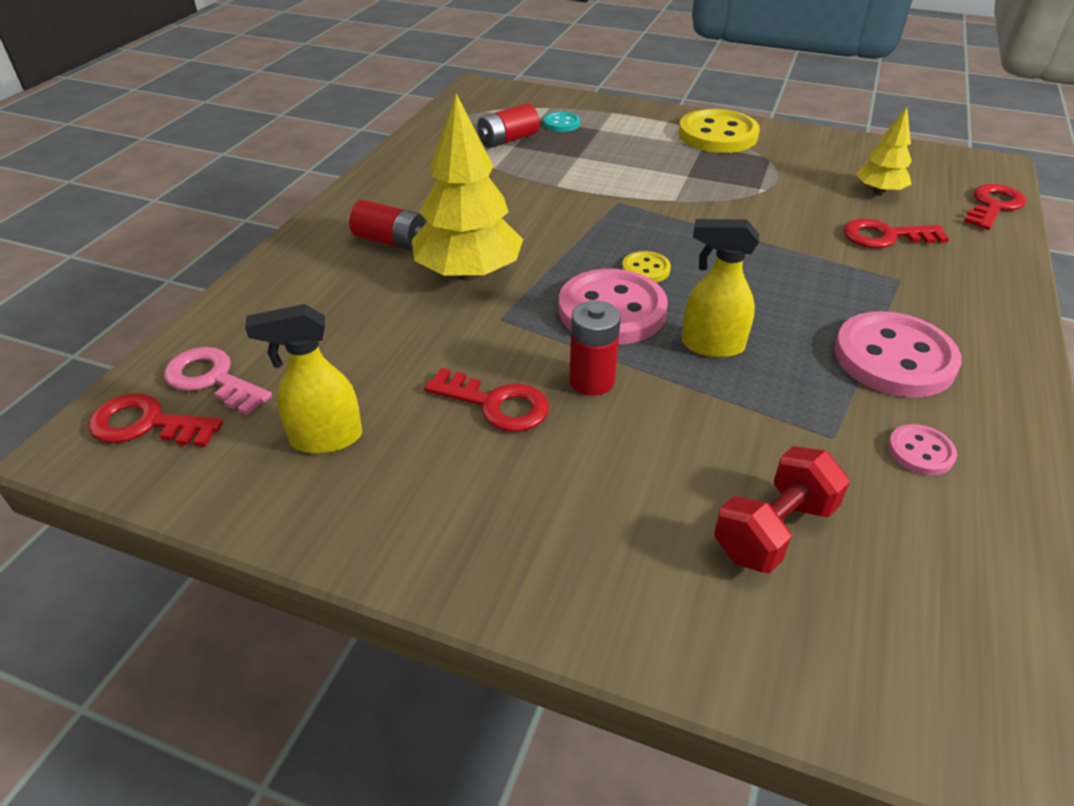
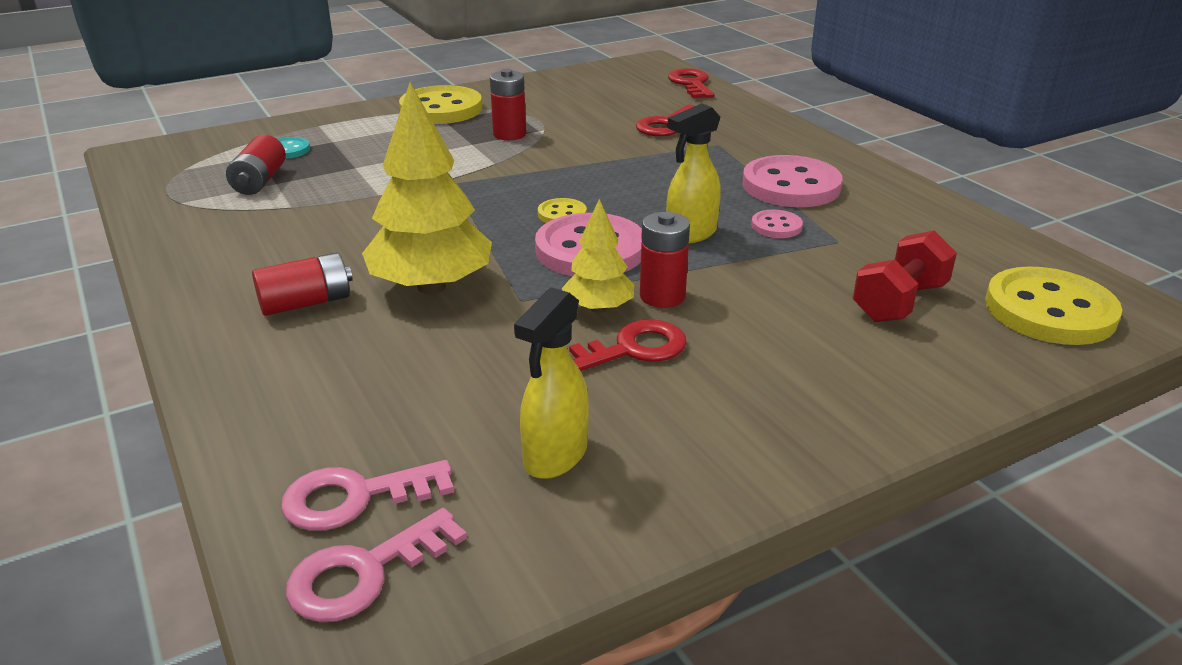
camera: 50 degrees left, 10 degrees down
(146, 424) = (364, 573): red key -> pink key
(730, 181) = (509, 134): none -> red battery
(773, 530) = (899, 302): red dumbbell -> red dumbbell turned 45 degrees clockwise
(879, 191) = (616, 101): yellow tree -> yellow tree (598, 308)
(920, 452) = (884, 223): pink button -> pink button (776, 226)
(922, 663) = (1049, 310): none -> yellow button

